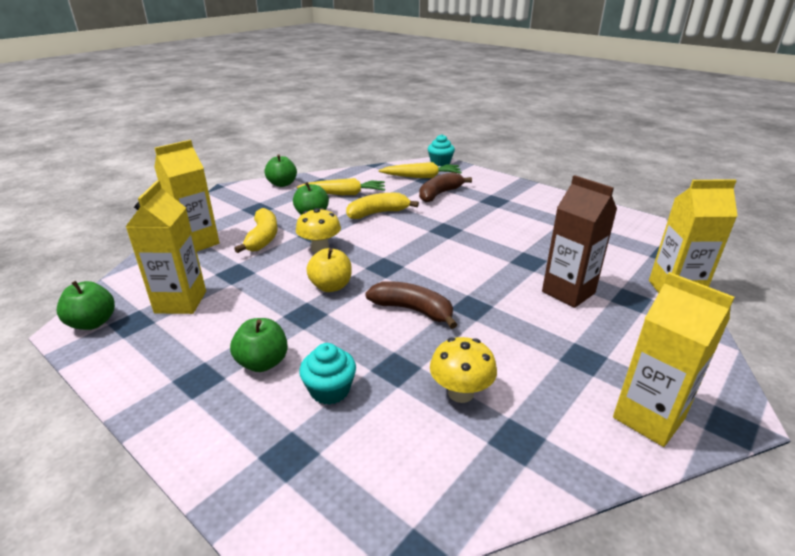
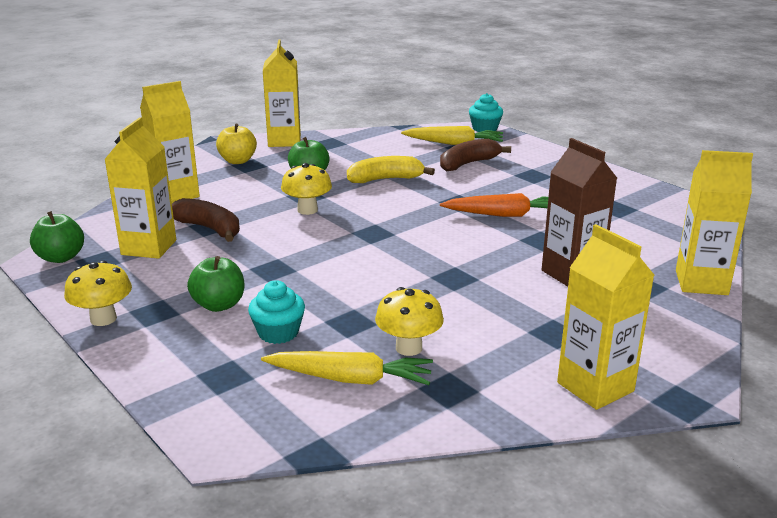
camera: 10 degrees right, 5 degrees down
(146, 394) = (103, 319): none -> yellow mushroom
(263, 238) = (247, 195): yellow banana -> none
(282, 184) = (284, 141): green apple -> yellow carton
(331, 286) = (308, 246): yellow apple -> yellow apple (238, 161)
(344, 194) = (353, 156): yellow carrot -> yellow carrot (350, 379)
(413, 310) = (388, 275): brown banana -> brown banana (209, 229)
(488, 239) = (504, 215): none -> orange carrot

